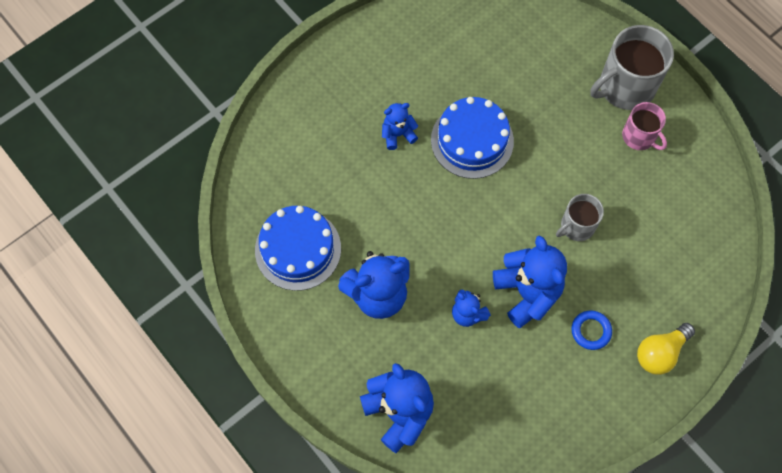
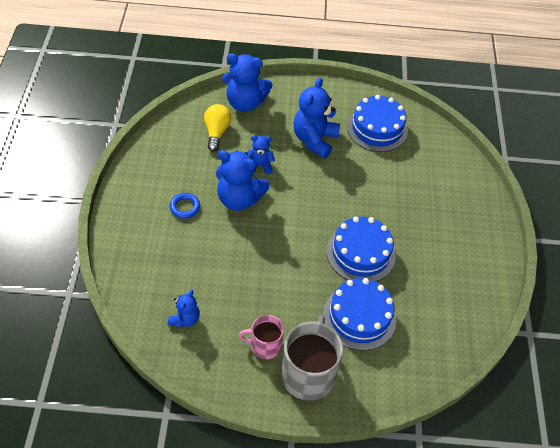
camera: 130 degrees right, 15 degrees down
(398, 134) = (403, 221): blue teddy bear -> blue teddy bear (185, 319)
(535, 92) = (359, 316): none -> blue cake
(576, 226) = (248, 255): grey mug -> none
(660, 352) = (134, 226): yellow light bulb -> yellow light bulb (216, 132)

